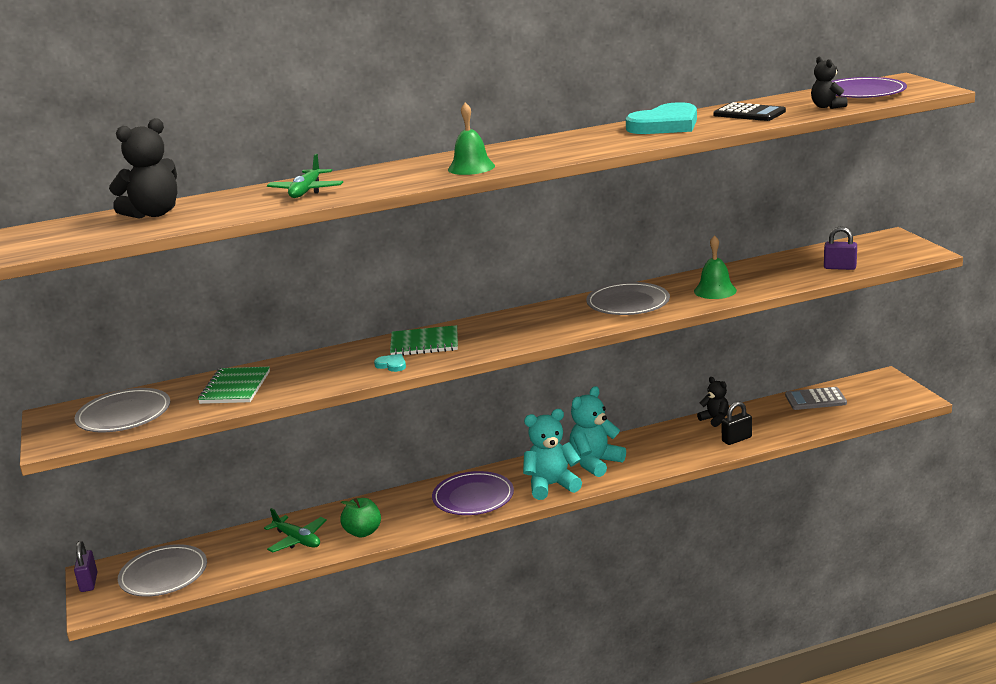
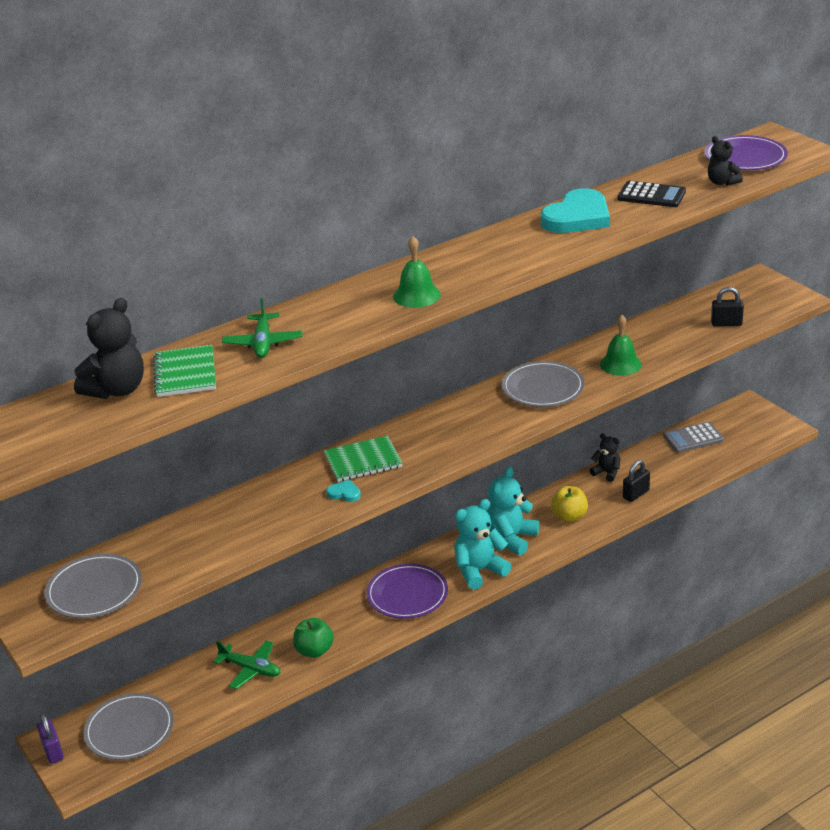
camera: 15 degrees left, 10 degrees up
(235, 387) = (195, 540): green notebook -> green notebook (185, 373)
(661, 451) = (569, 516): none -> yellow apple
(840, 267) = (726, 324): purple padlock -> black padlock

